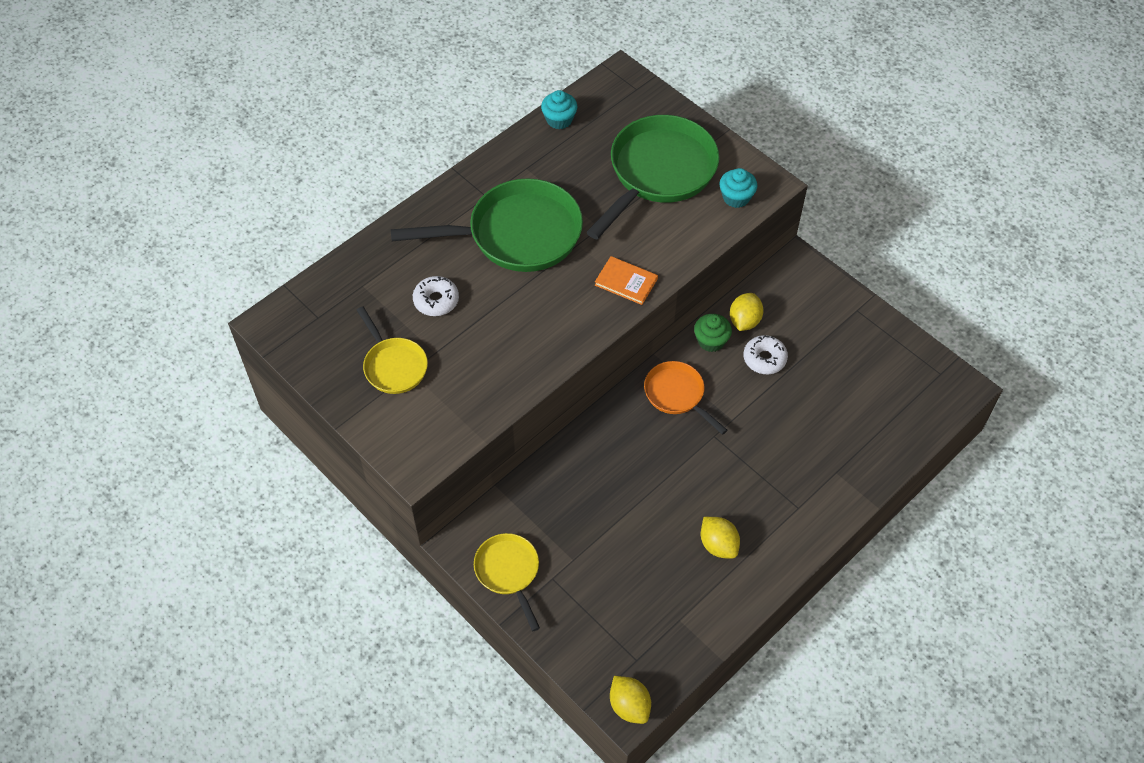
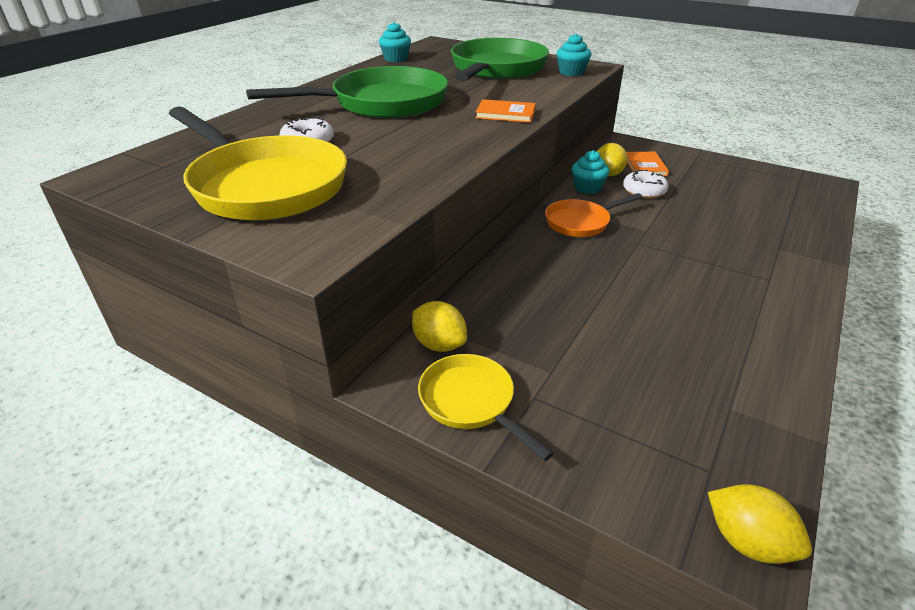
camera: 15 degrees left, 20 degrees down
(394, 366) = (265, 185): yellow pan -> yellow pan, size x1.86
(677, 395) = (580, 222): orange pan -> orange pan turned 60 degrees counterclockwise
(711, 341) = (587, 188): green cupcake -> turquoise cupcake
(718, 545) = (714, 324): yellow lemon -> yellow lemon (439, 344)
(791, 314) = (645, 166): none -> orange book

